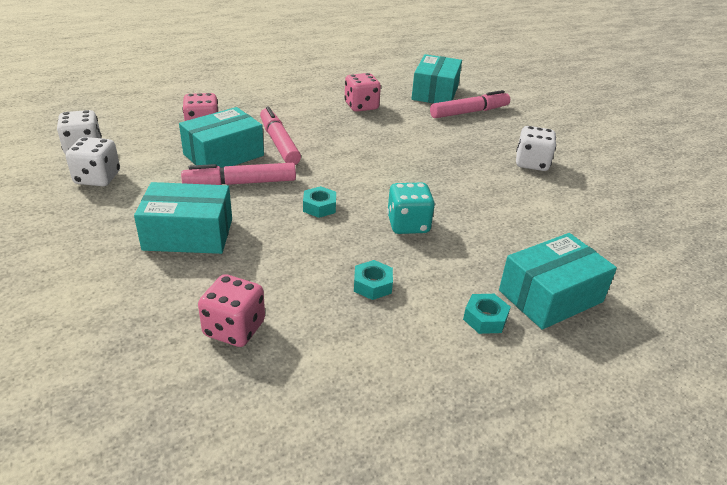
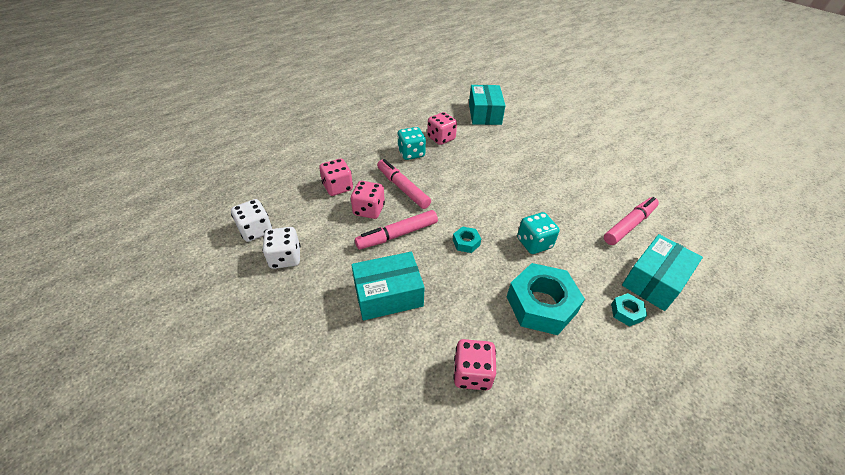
camera: 15 degrees left, 10 degrees up
(223, 155) = (369, 210): turquoise box -> pink dice
(313, 114) = (411, 153): none -> turquoise dice
(372, 285) = (541, 304): turquoise nut -> turquoise nut, size x2.22
(469, 112) = (517, 127): pink marker -> pink marker (629, 225)
(531, 163) = (582, 166): white dice -> none

